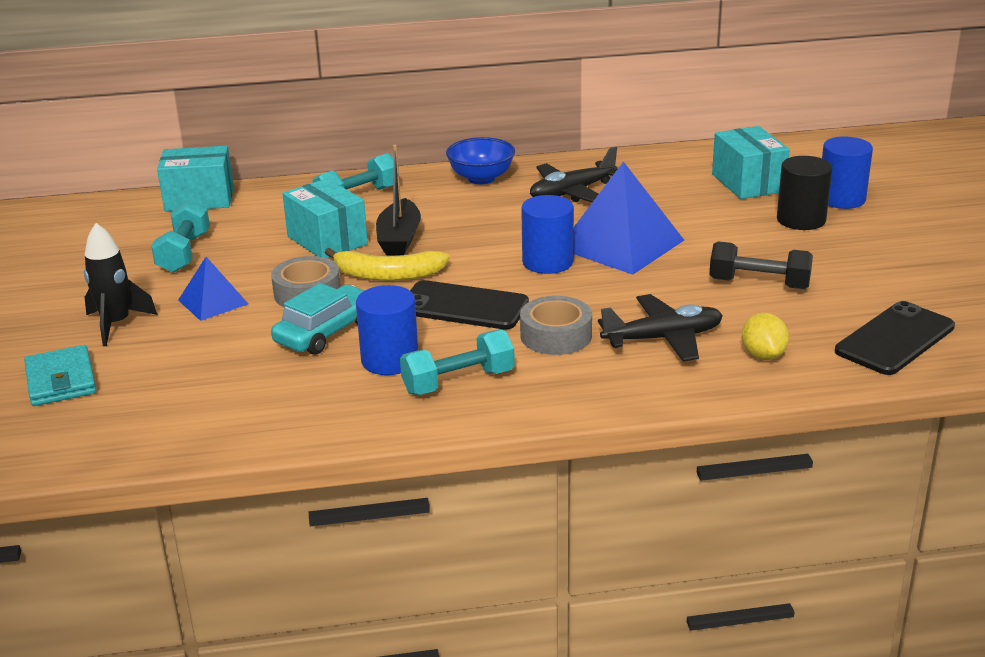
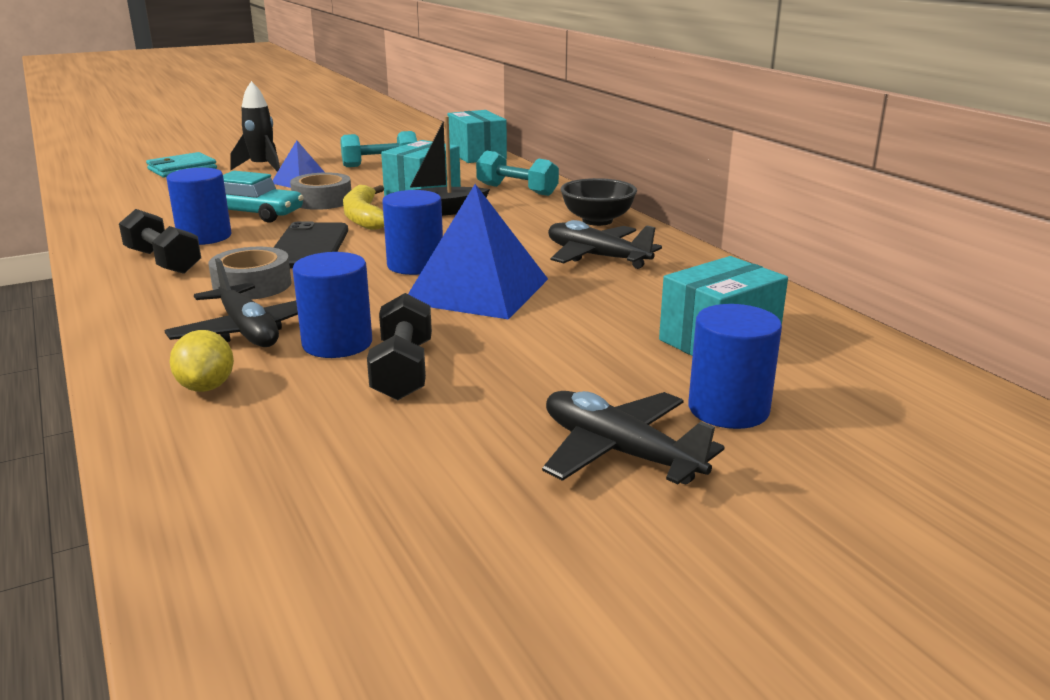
camera: 70 degrees right, 5 degrees down
(458, 382) = (163, 261): turquoise dumbbell -> black dumbbell
(481, 178) = (597, 221): blue bowl -> black bowl
(703, 304) = (337, 344): none -> blue cylinder
(763, 355) = (206, 387): yellow lemon -> yellow lemon turned 75 degrees counterclockwise
(801, 220) = (623, 384): black cylinder -> none
(884, 234) = (619, 452): none -> black plane
(895, 339) = (252, 477): black phone -> none

